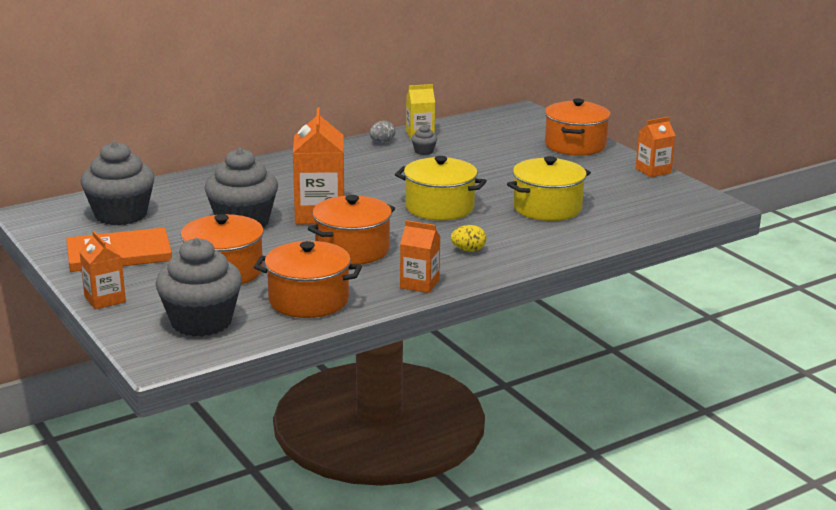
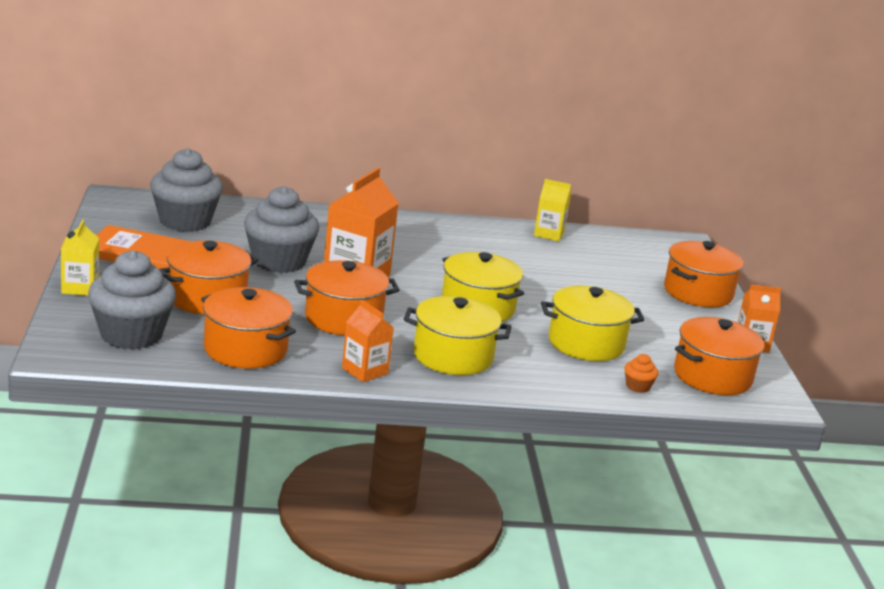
camera: 25 degrees right, 0 degrees up
(105, 299) = (80, 288): orange carton -> yellow carton
(382, 142) = (501, 230): grey egg -> none
(424, 151) = (531, 251): grey cupcake -> none
(468, 250) = (453, 356): yellow egg -> yellow pot
(618, 227) = (638, 386): none -> orange cupcake
(656, 202) = (712, 376): none -> orange pot

